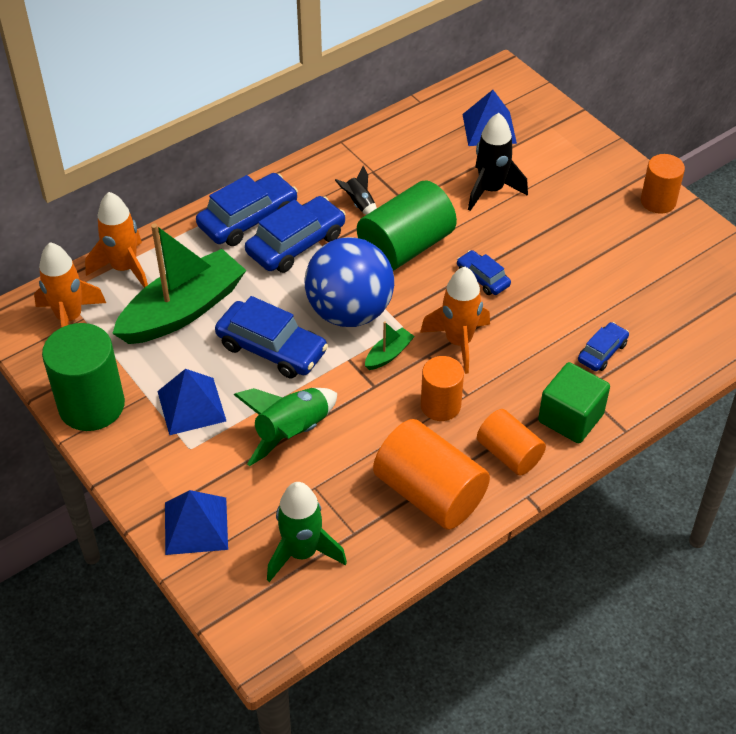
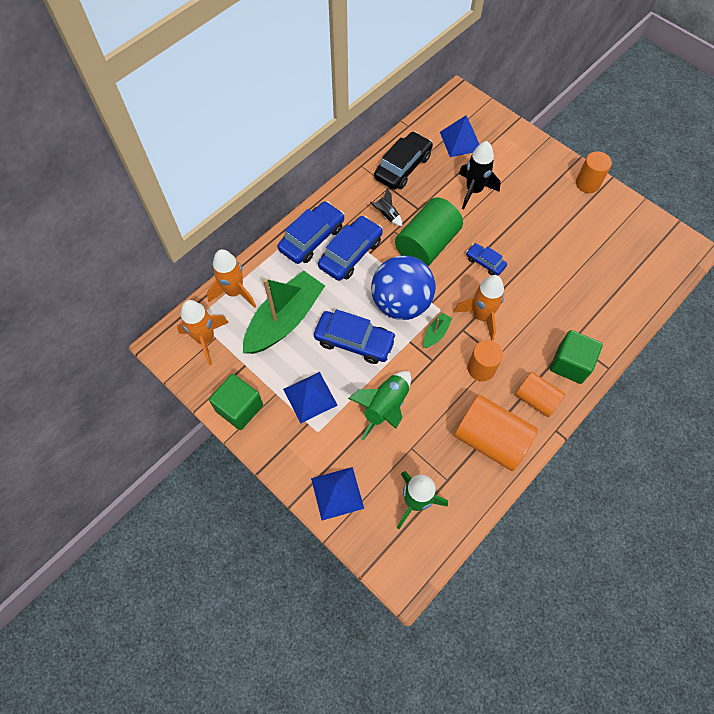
camera: 10 degrees left, 15 degrees up
(91, 405) = (239, 408): green cylinder -> green cube
(398, 150) = (403, 167): none -> black car
(602, 352) = (578, 309): blue car -> none

